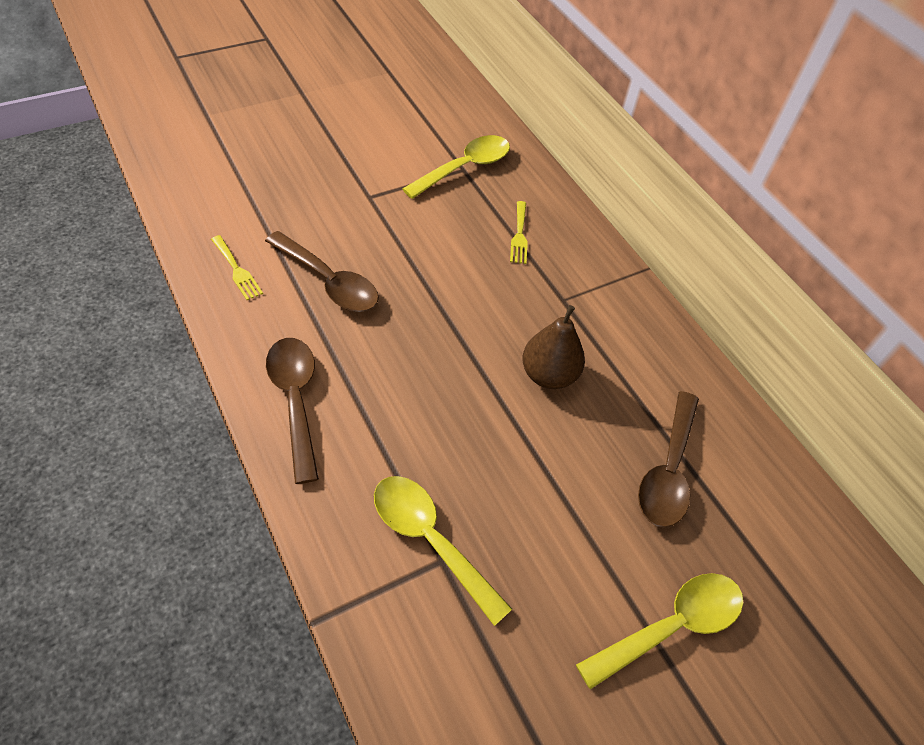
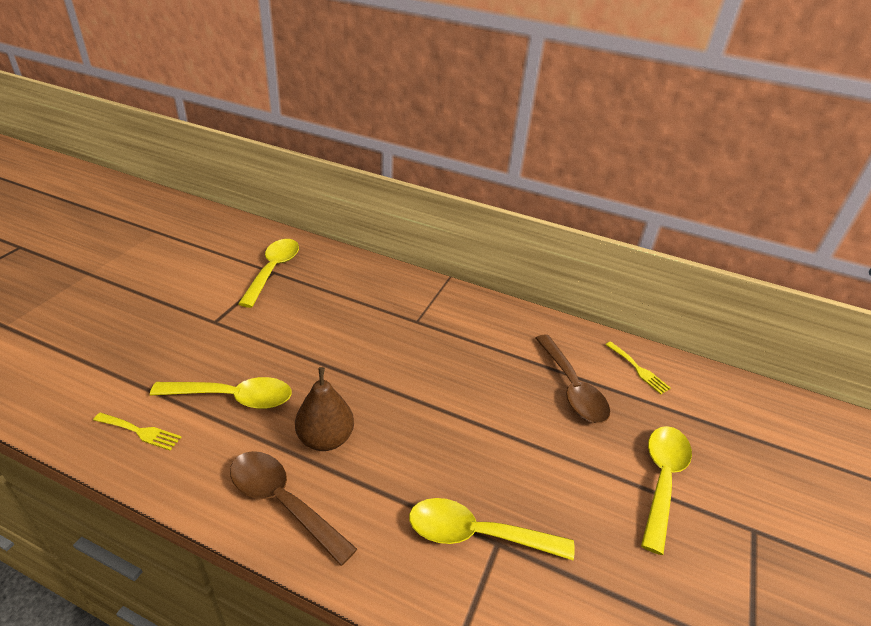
camera: 35 degrees left, 15 degrees down
(328, 281) = (233, 397): brown spoon -> yellow spoon
(519, 235) = (351, 296): yellow fork -> yellow fork (638, 369)
(548, 375) = (451, 372): brown pear -> brown pear (325, 438)

